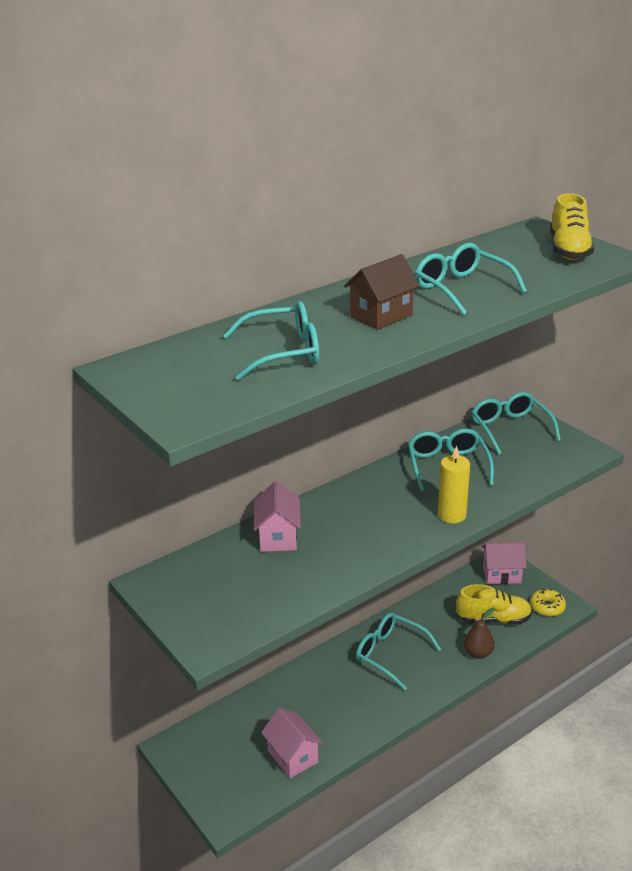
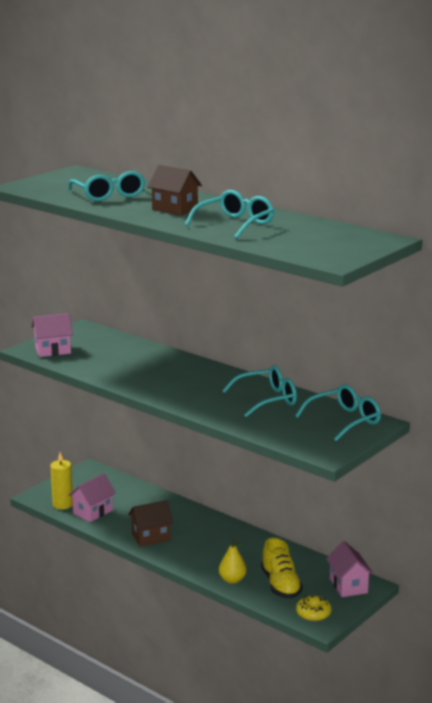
camera: 75 degrees right, 10 degrees down
(278, 537) = (144, 354): pink house -> pink house (53, 350)
(372, 707) = (151, 537): none -> brown house
(391, 654) = (213, 539): turquoise glasses -> none
(452, 515) = (196, 405): yellow candle -> yellow candle (62, 504)
(478, 653) = (232, 580): brown pear -> yellow pear
(569, 250) = (340, 248): yellow shoe -> none

